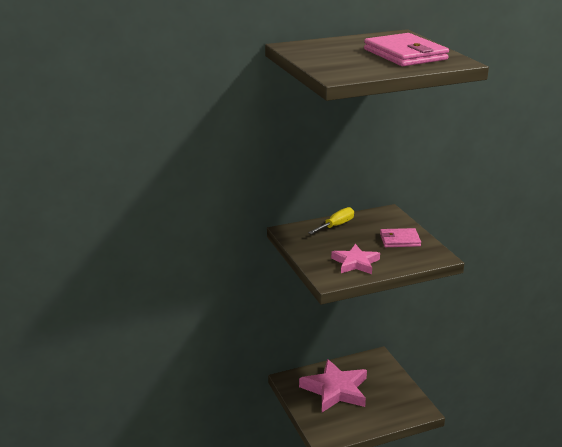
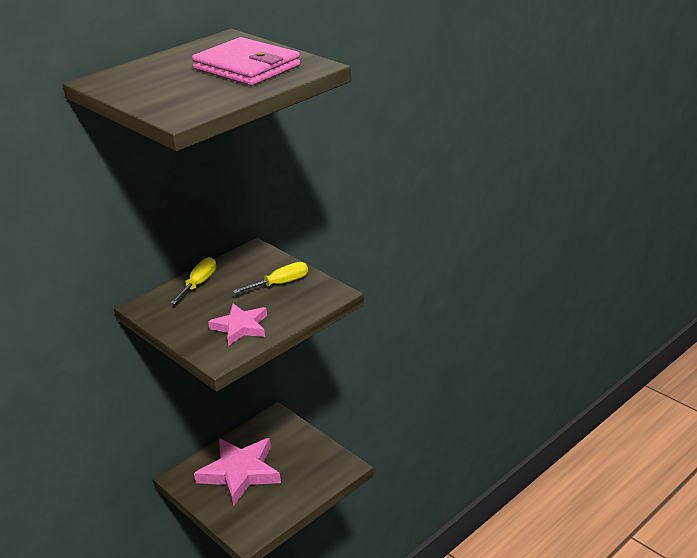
camera: 20 degrees left, 5 degrees up
(399, 240) = (280, 284): pink wallet -> yellow screwdriver

